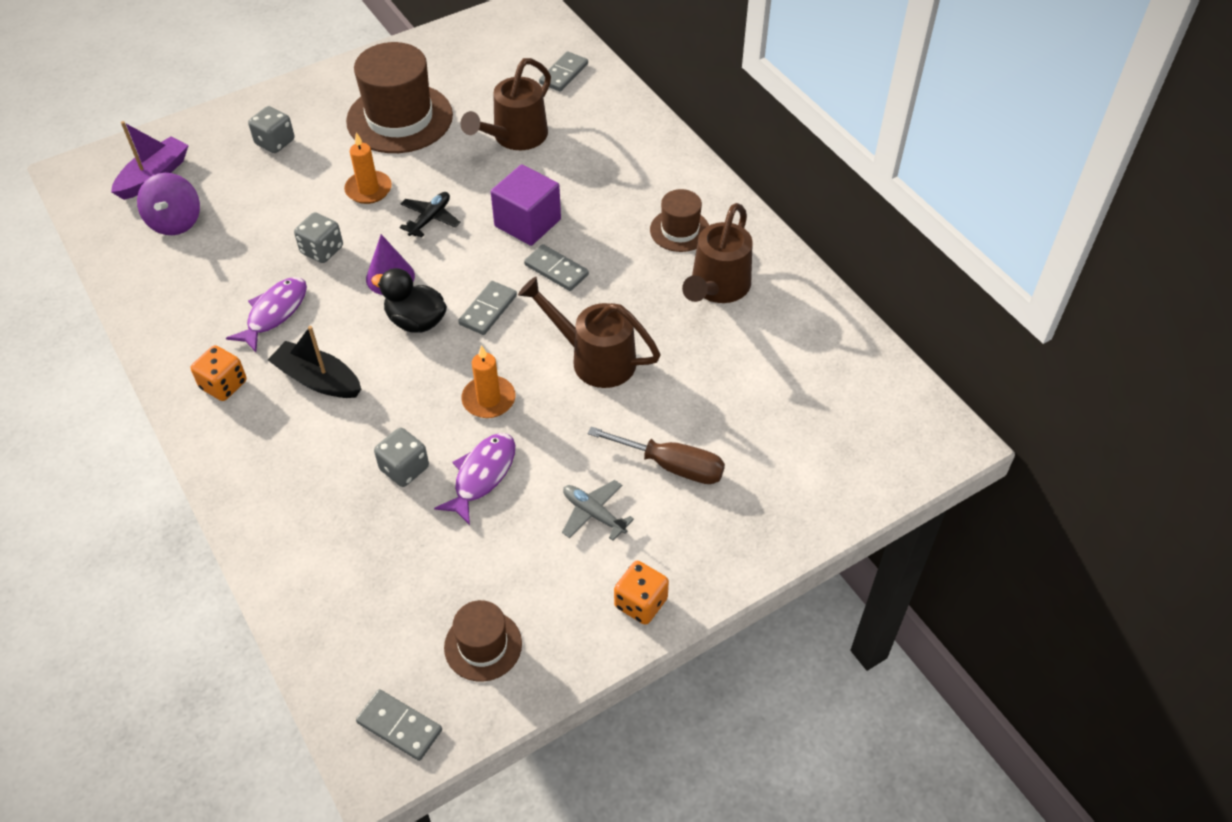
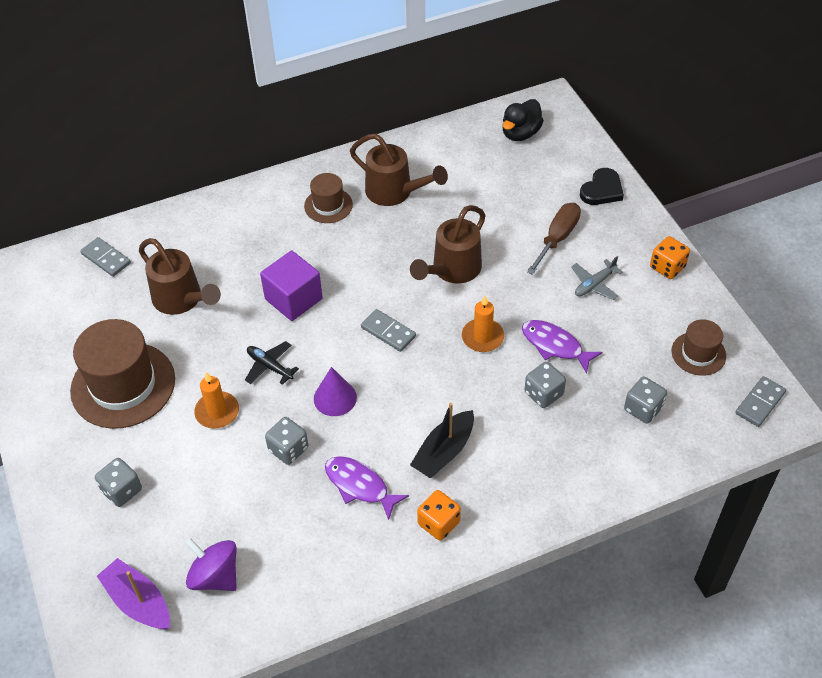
camera: 80 degrees left, 0 degrees up
(176, 222) = (215, 576): purple spinning top -> purple spinning top turned 150 degrees counterclockwise
(384, 579) = (643, 409): none -> grey dice
(416, 321) = (391, 381): black duck -> black duck (520, 133)
(556, 270) = (353, 285): grey domino -> none
(779, 514) = (602, 190): none -> black heart

